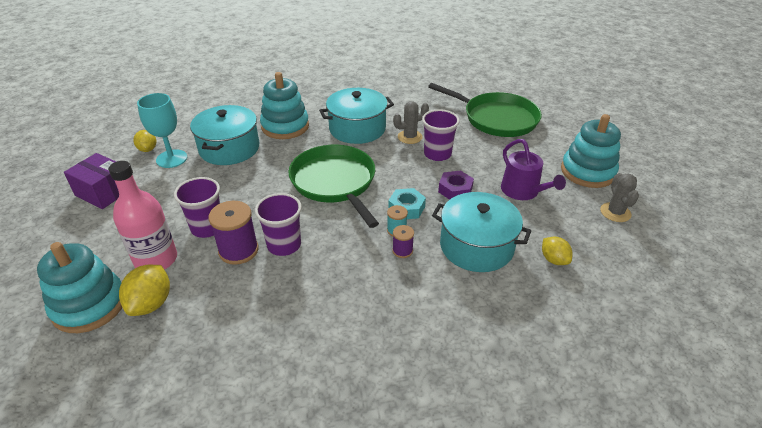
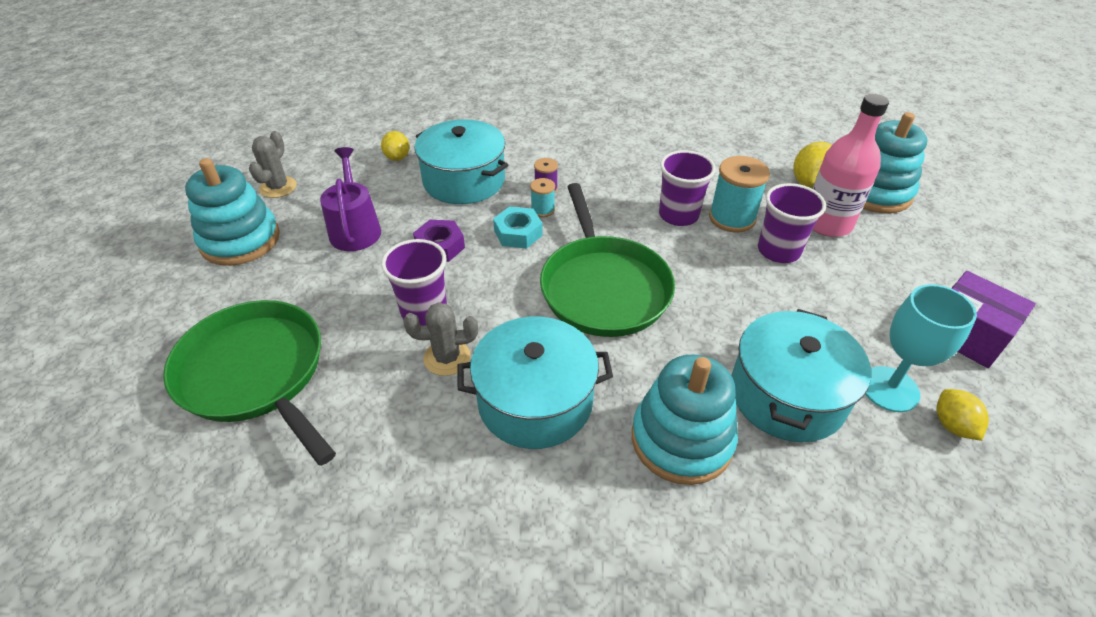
camera: 165 degrees left, 5 degrees up
(238, 250) = (732, 218): purple spool -> turquoise spool

